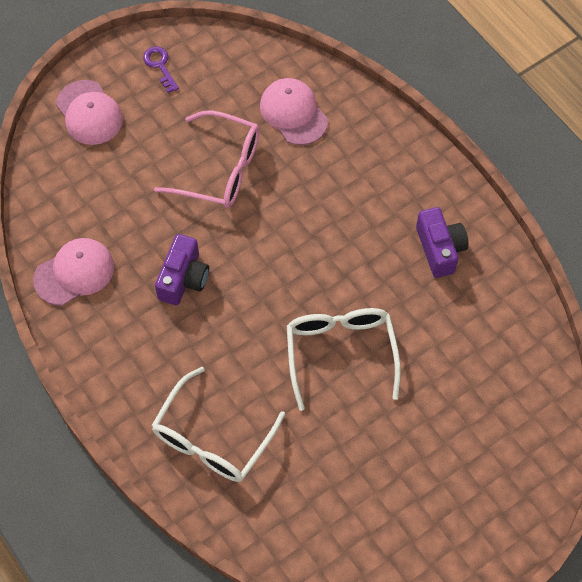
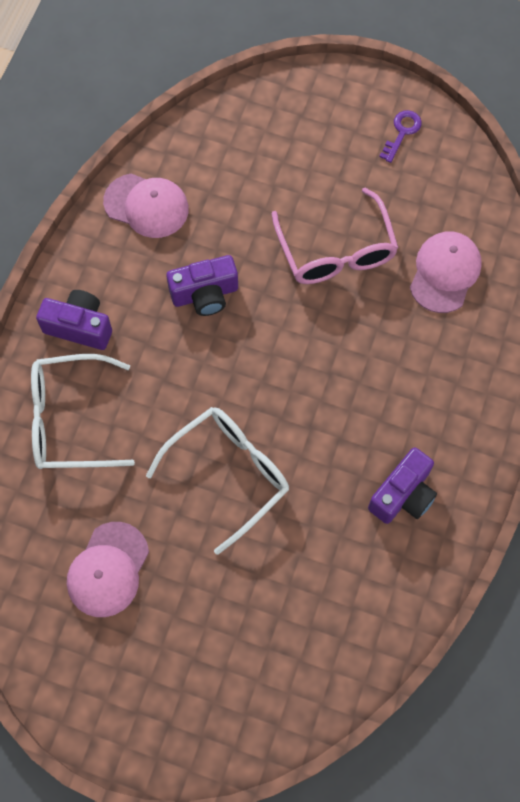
camera: 55 degrees right, 5 degrees up
(89, 113) = (308, 110): pink cap -> pink cap (108, 569)
(139, 384) = (79, 326): none -> purple camera

